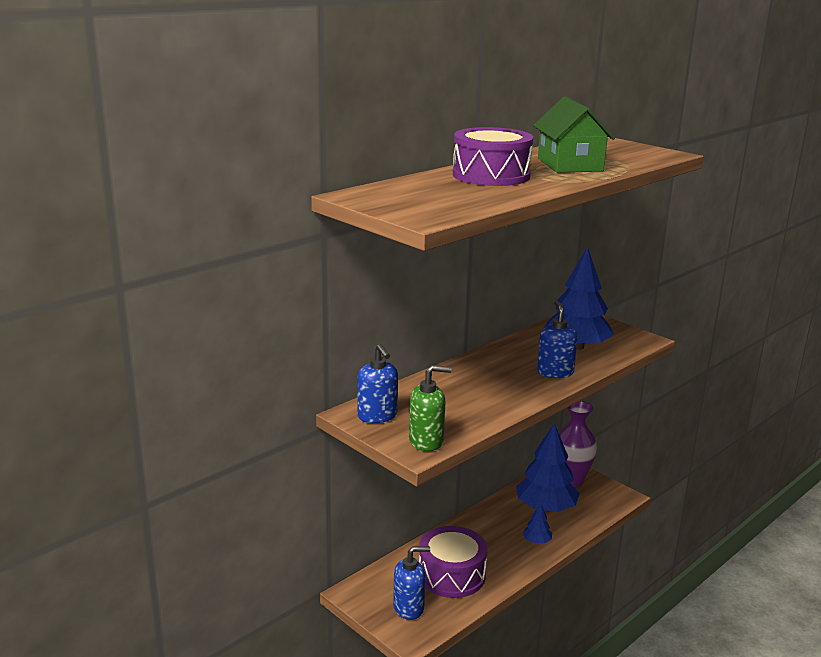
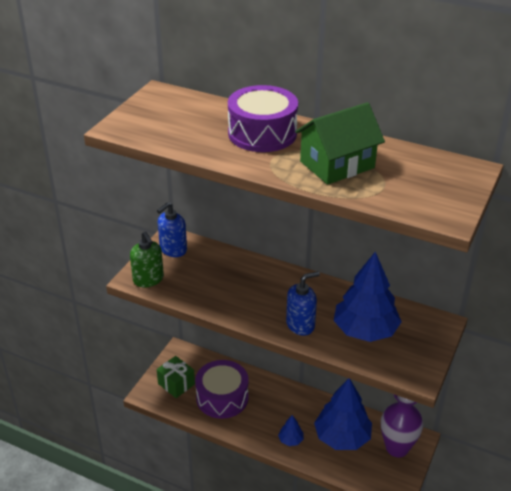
camera: 70 degrees right, 15 degrees up
(409, 608) = (176, 384): blue soap dispenser -> green gift

